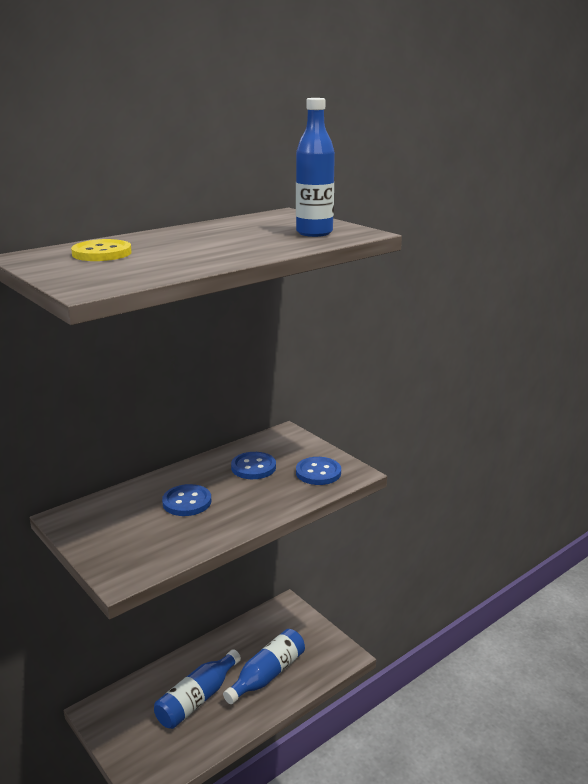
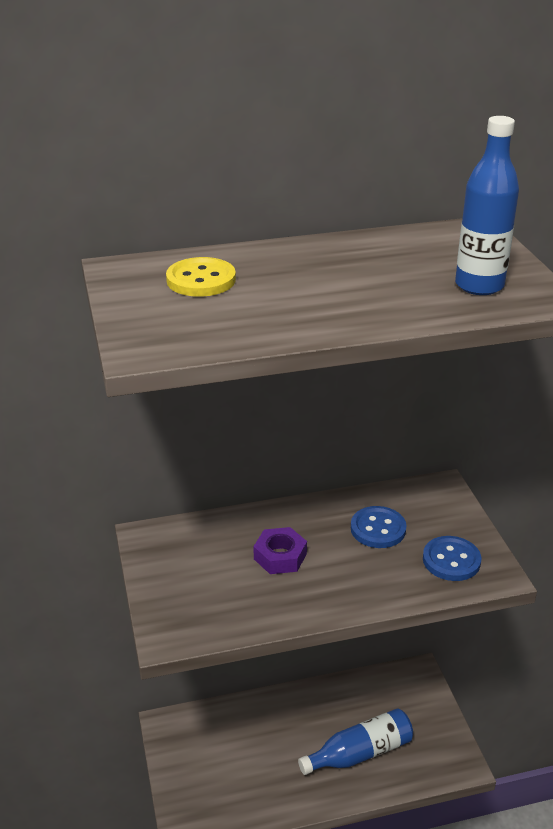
camera: 25 degrees right, 10 degrees up
(187, 502) = (280, 556): blue button -> purple nut
(197, 699) = (273, 752): blue bottle -> none

